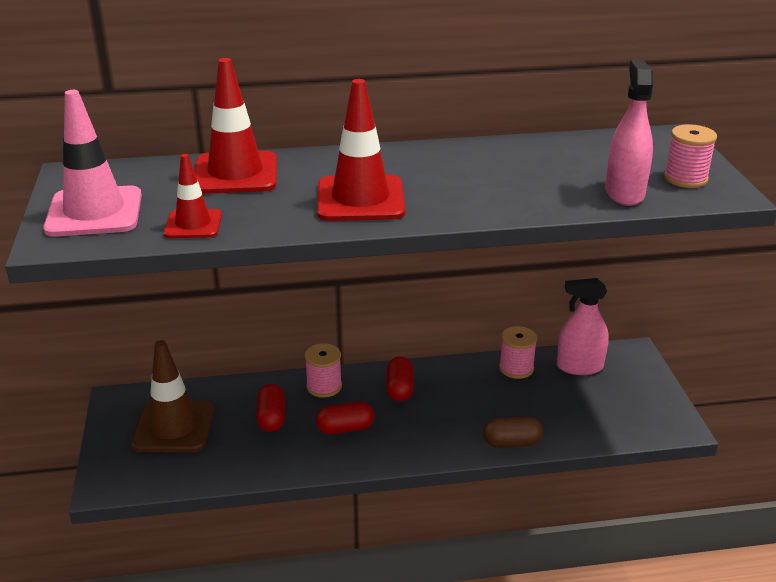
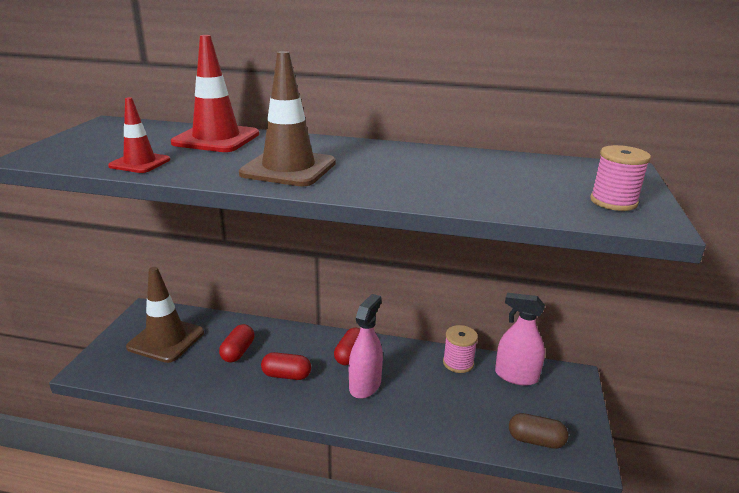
camera: 20 degrees right, 5 degrees down
(94, 212) = (86, 145): pink traffic cone -> none
(324, 386) = (293, 338): pink spool -> none
(360, 199) = (288, 168): red traffic cone -> brown traffic cone
(512, 443) = (416, 427): brown capsule -> brown capsule (535, 440)
(624, 193) = (537, 203): pink spray bottle -> pink spray bottle (365, 385)

